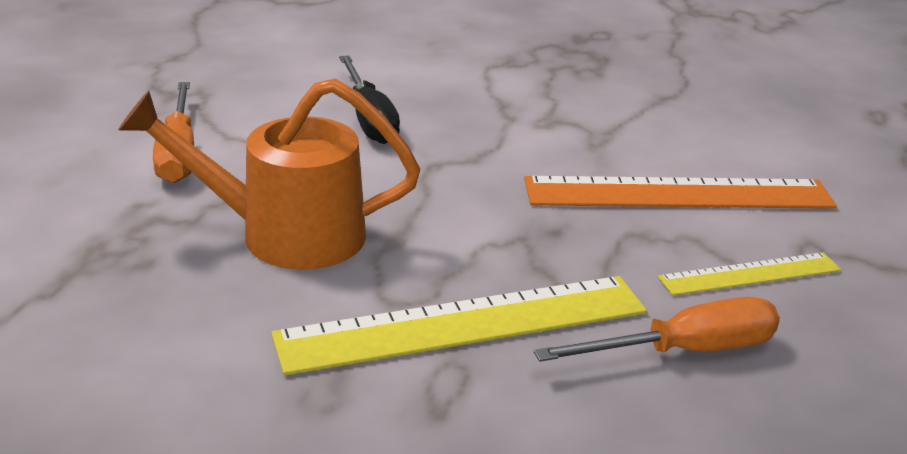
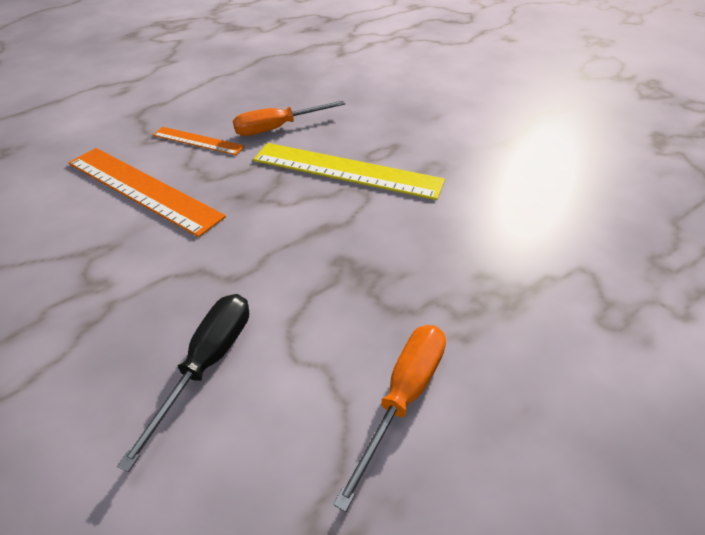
camera: 140 degrees left, 15 degrees up
(283, 235) = (385, 260): orange watering can -> none
(684, 351) = (278, 128): orange screwdriver -> orange screwdriver turned 45 degrees counterclockwise
(750, 274) = (198, 141): yellow ruler -> orange ruler

